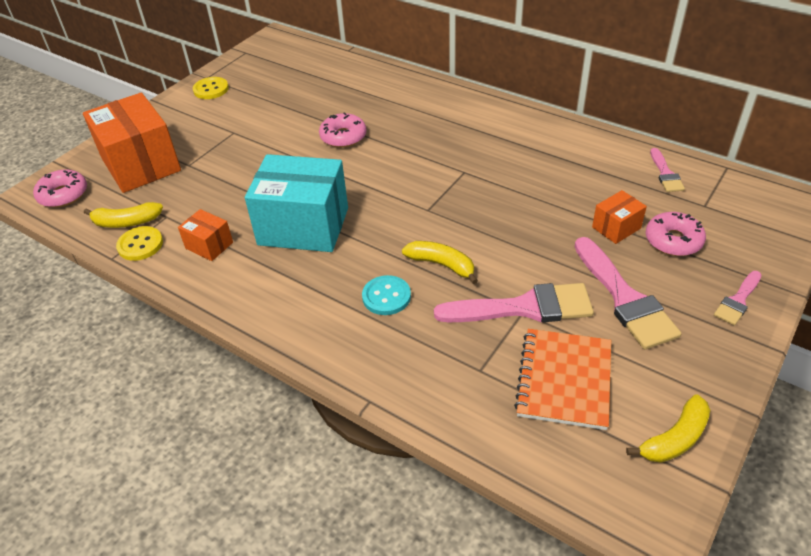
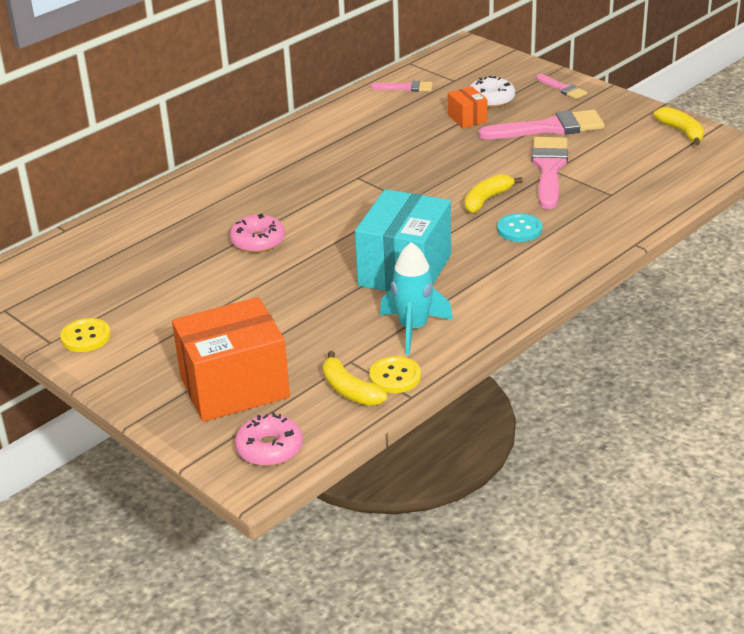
camera: 80 degrees left, 10 degrees down
(126, 222) = (349, 390): yellow banana -> yellow banana turned 135 degrees clockwise
(209, 245) = (413, 329): orange box -> turquoise rocket
(564, 380) = (626, 162): orange notebook -> none
(673, 240) = (491, 99): pink donut -> white donut

